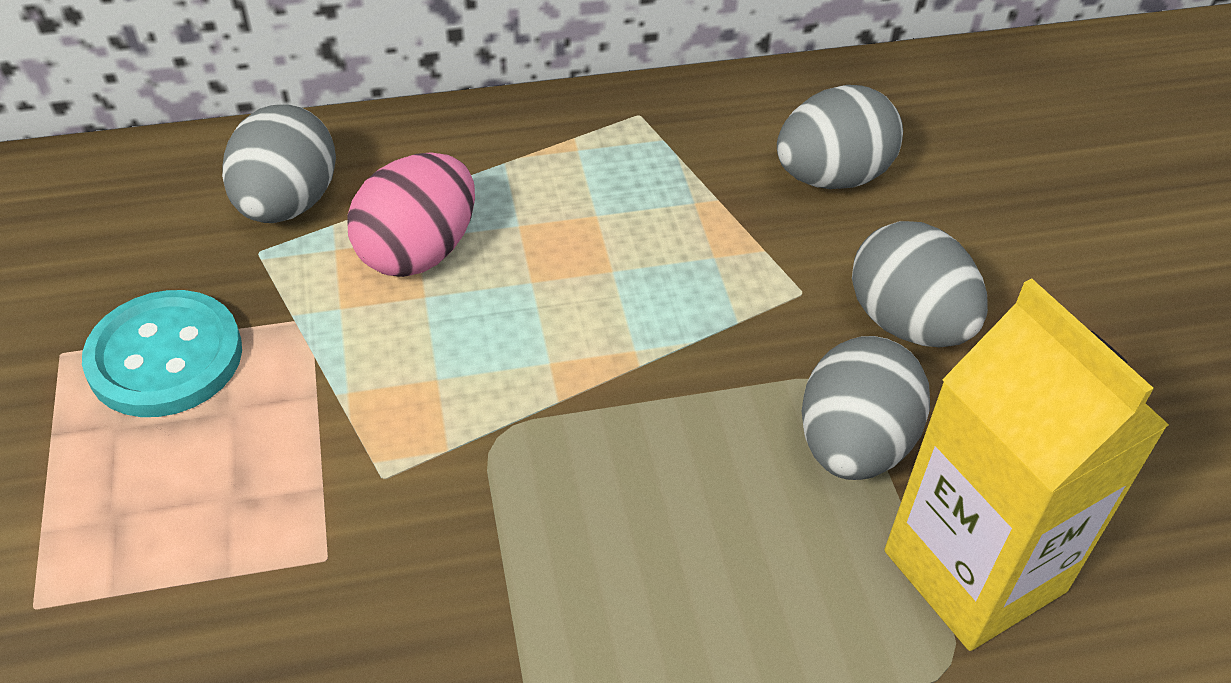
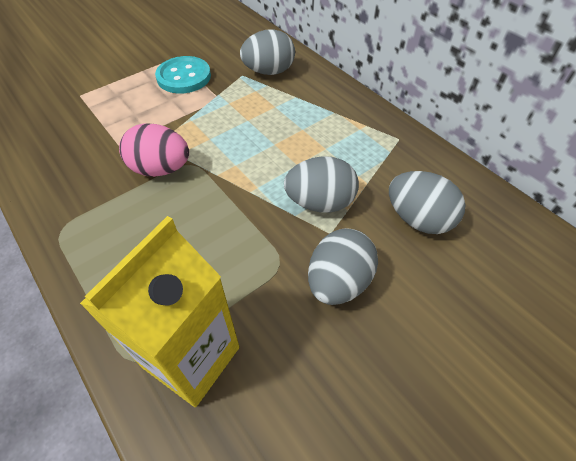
camera: 65 degrees right, 5 degrees up
(418, 252) = (268, 109): pink egg -> pink egg (161, 169)
(853, 445) = (245, 282): grey egg -> grey egg (320, 202)

